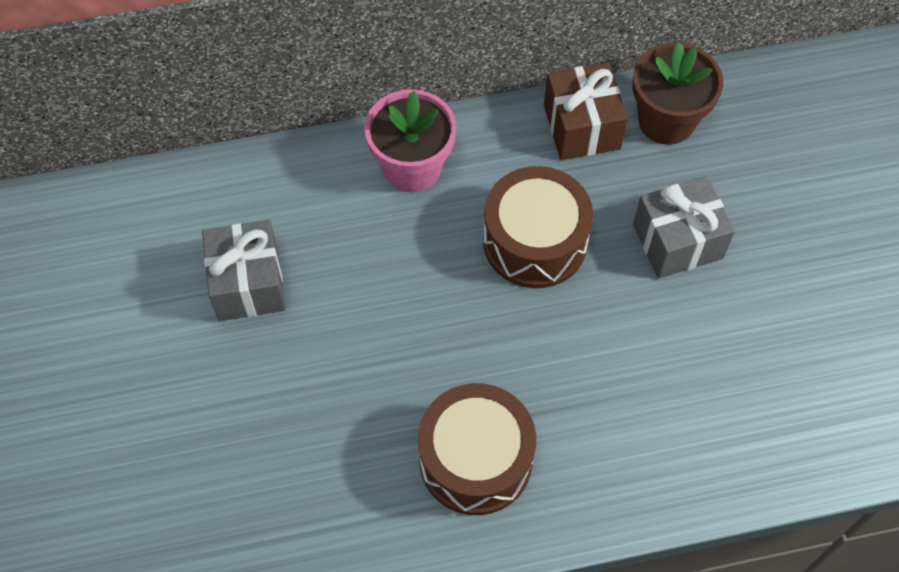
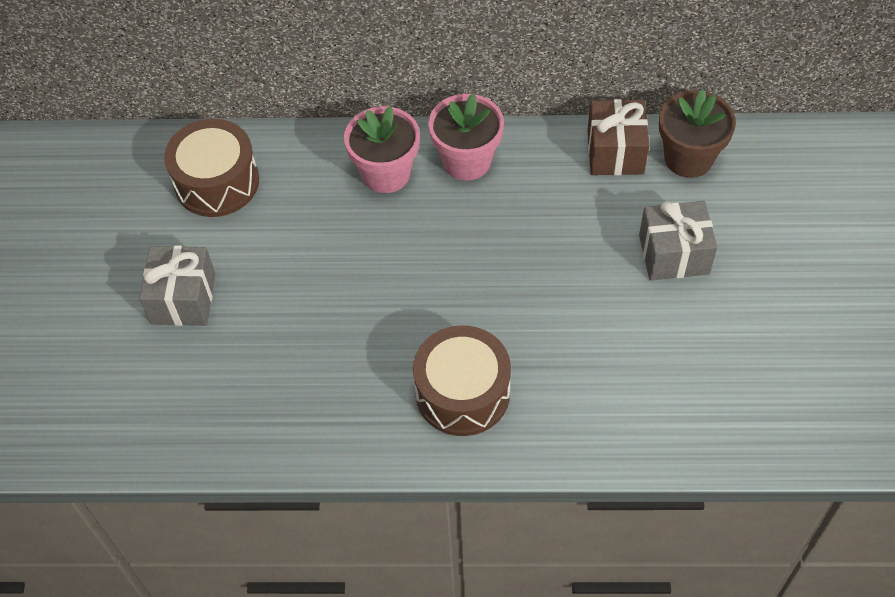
camera: 15 degrees right, 5 degrees down
(248, 284) = (313, 228): grey gift -> grey gift (183, 299)
(320, 199) = (386, 173): none -> pink flower pot
(535, 241) = (553, 234): brown drum -> brown drum (217, 182)

